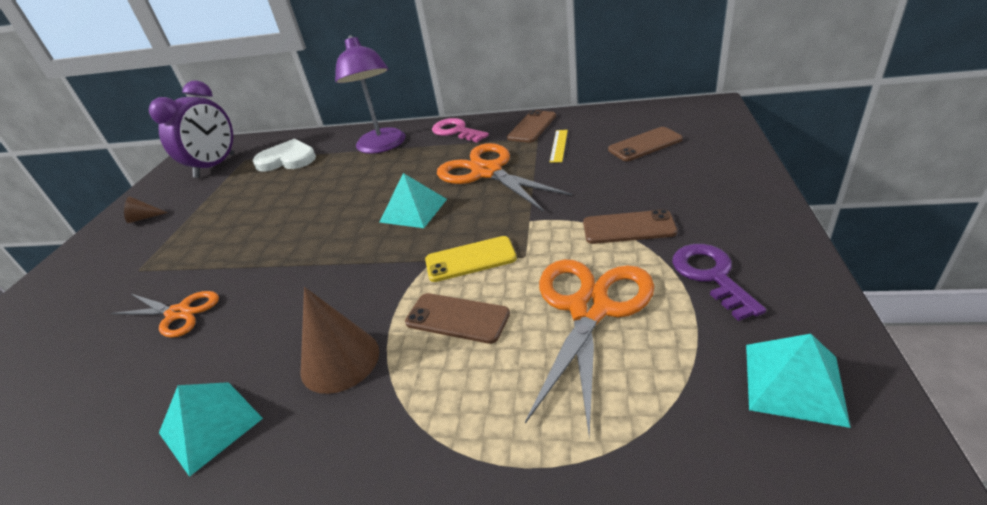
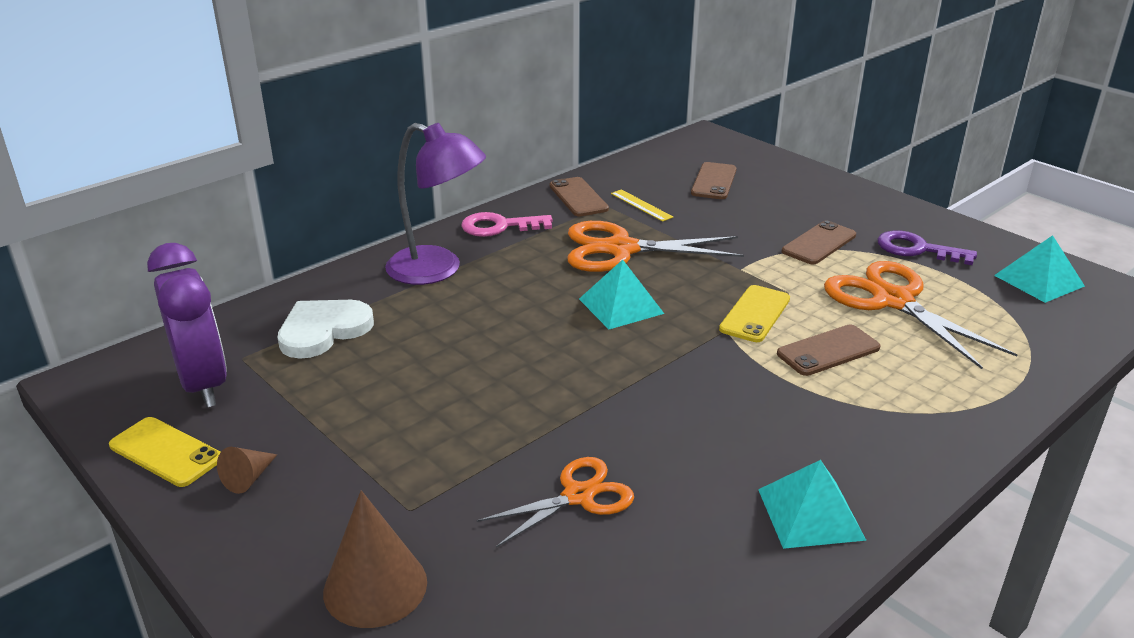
camera: 55 degrees left, 5 degrees down
(154, 191) = (165, 452): none -> yellow phone
(340, 360) = (808, 421): brown cone -> brown cone (375, 586)

